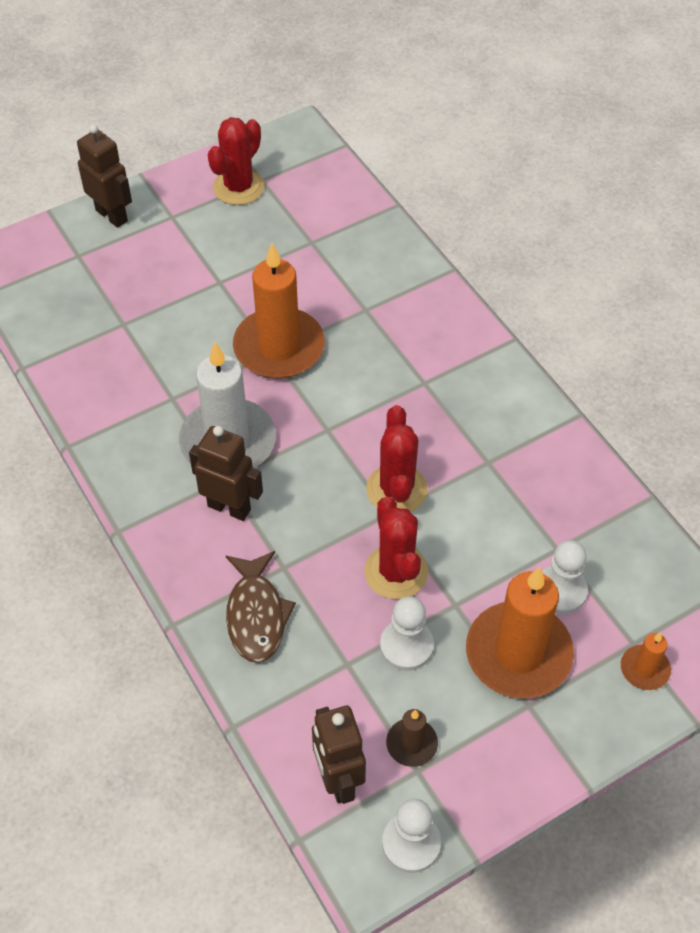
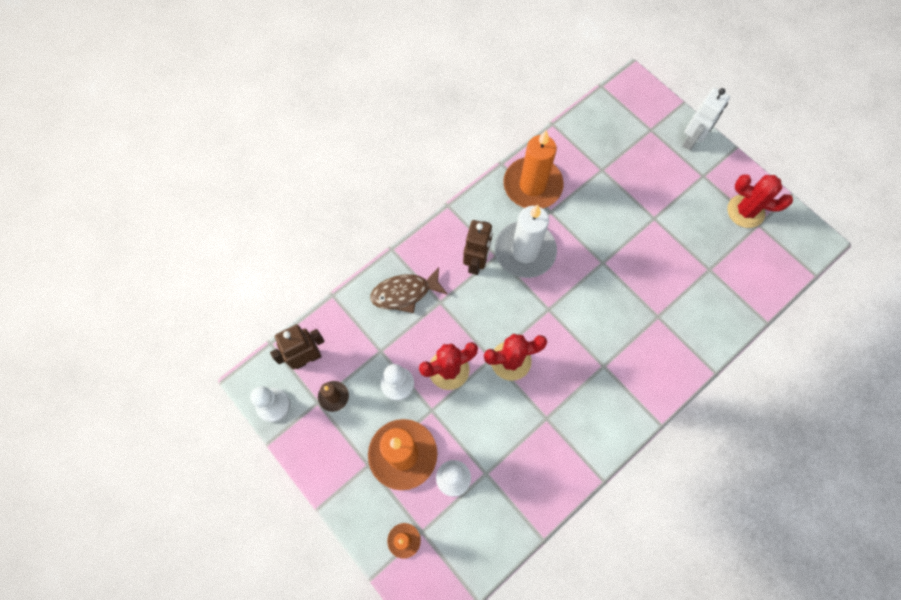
camera: 80 degrees right, 15 degrees up
(112, 215) = (692, 140): brown robot -> white robot
(279, 347) = (608, 266): orange candle -> orange candle (532, 185)

